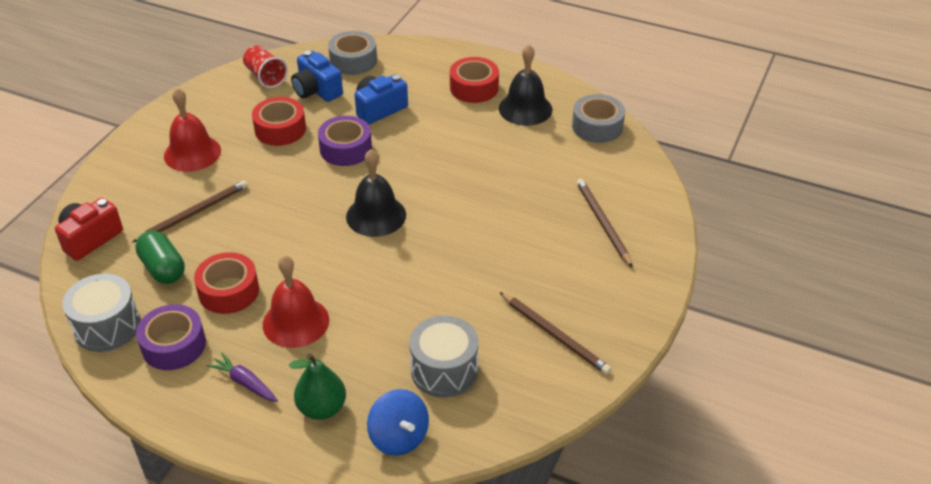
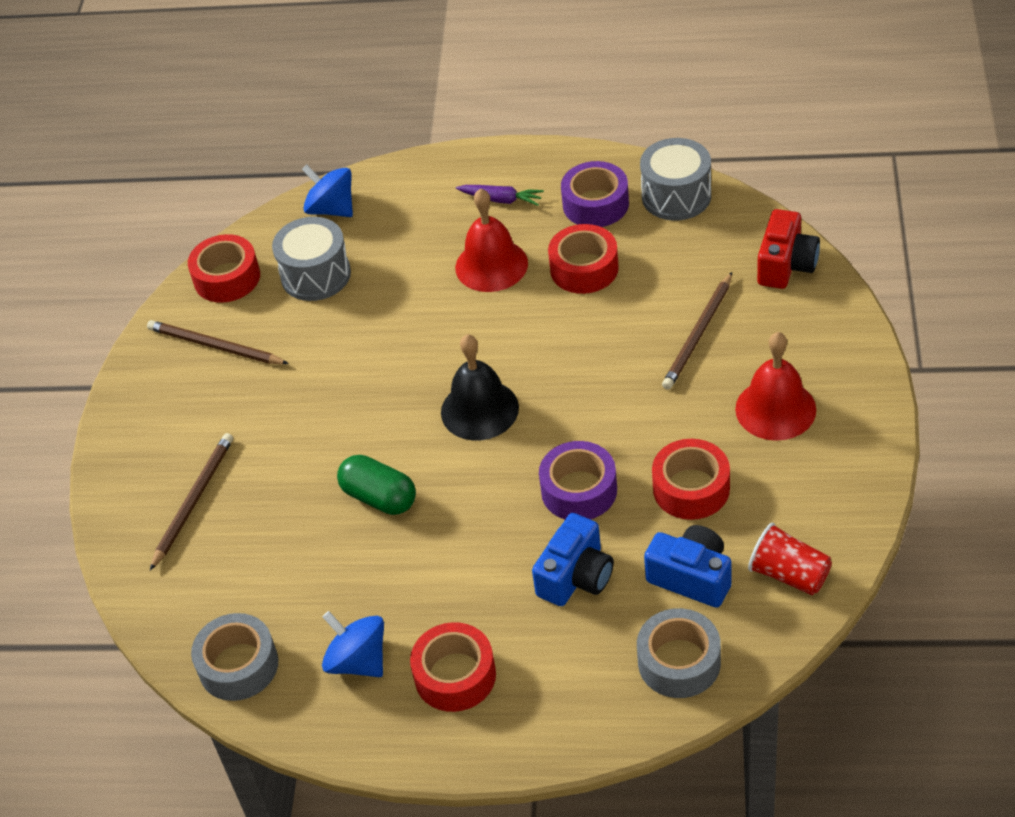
camera: 165 degrees right, 5 degrees up
(163, 268) = (674, 265): green capsule -> green capsule (379, 497)
(322, 408) = (415, 206): green pear -> none
(525, 109) = (358, 661): black bell -> blue spinning top
(525, 399) = (227, 278): none -> red tape
(603, 223) = (193, 501): brown pencil -> brown pencil turned 120 degrees counterclockwise

